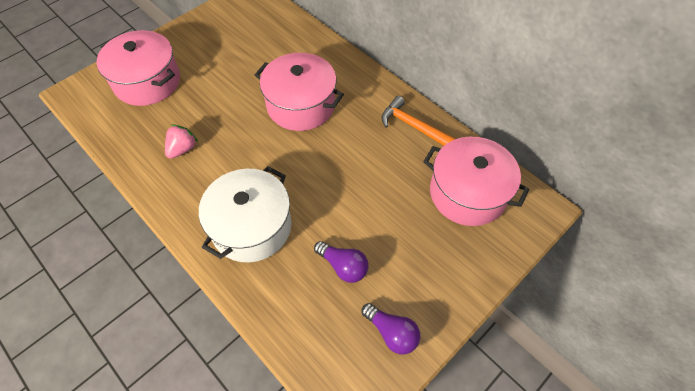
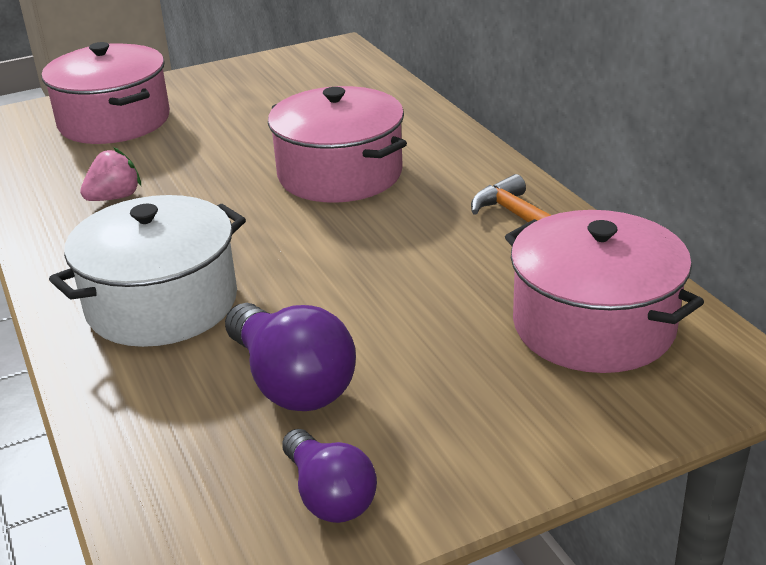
camera: 20 degrees right, 25 degrees down
(343, 266) = (291, 382): purple light bulb -> purple light bulb, size x1.53

